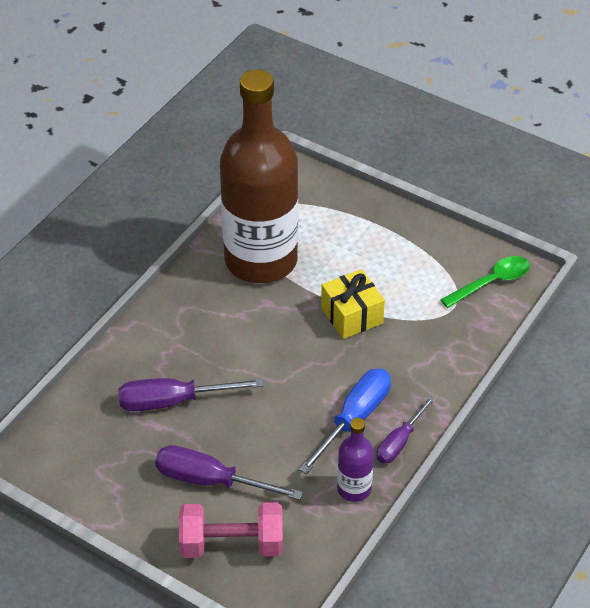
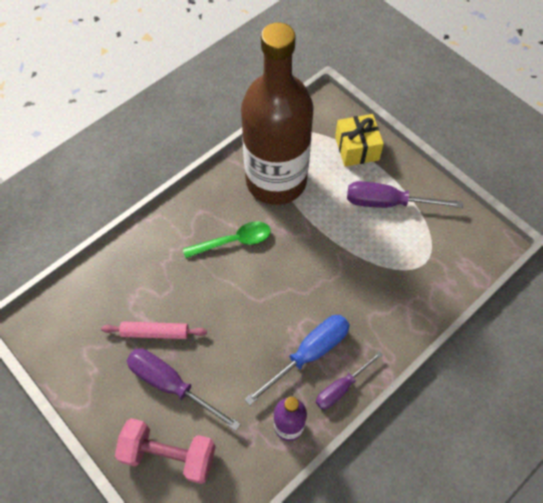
camera: 15 degrees right, 15 degrees up
(173, 401) = (165, 299): purple screwdriver -> purple screwdriver (387, 203)
(174, 436) = (155, 332): none -> pink rolling pin
(351, 315) = (335, 251): yellow gift -> yellow gift (356, 148)
(491, 282) = (463, 246): green spoon -> green spoon (233, 241)

